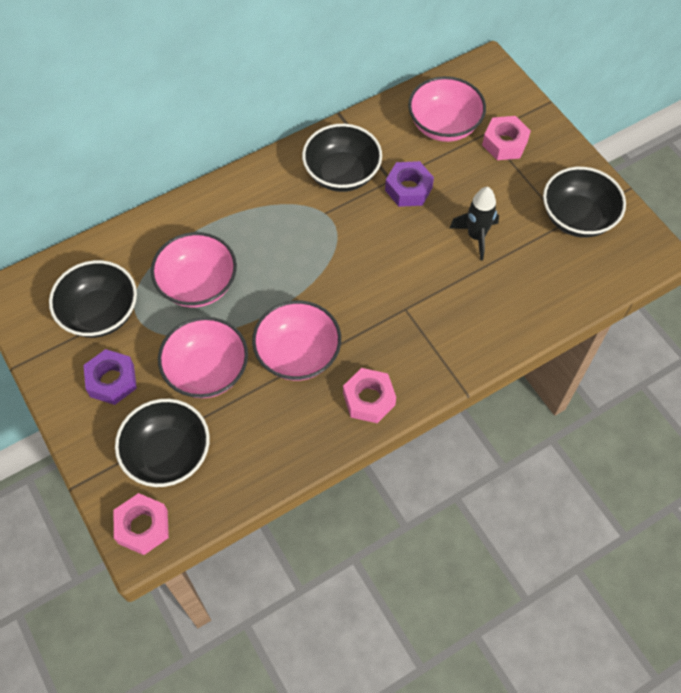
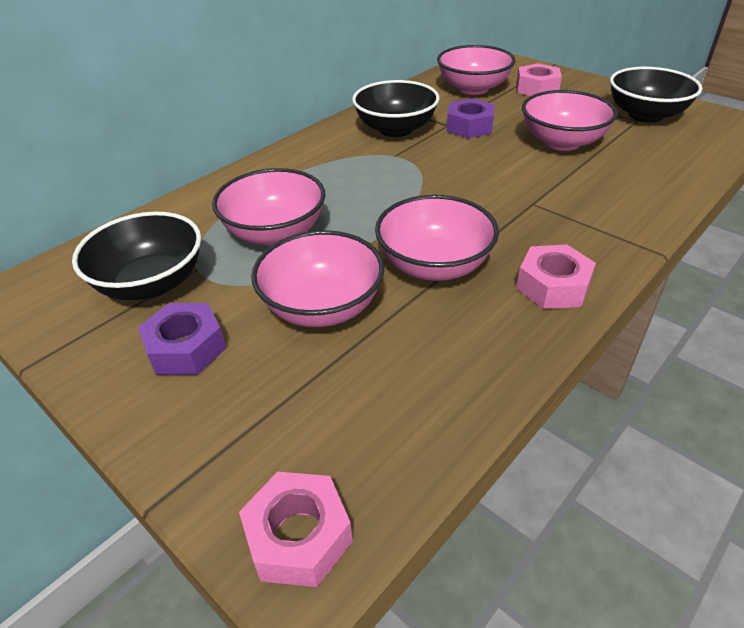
camera: 15 degrees left, 20 degrees down
(168, 454) = (303, 416): black bowl -> none
(476, 236) = (562, 142): black rocket -> pink bowl

